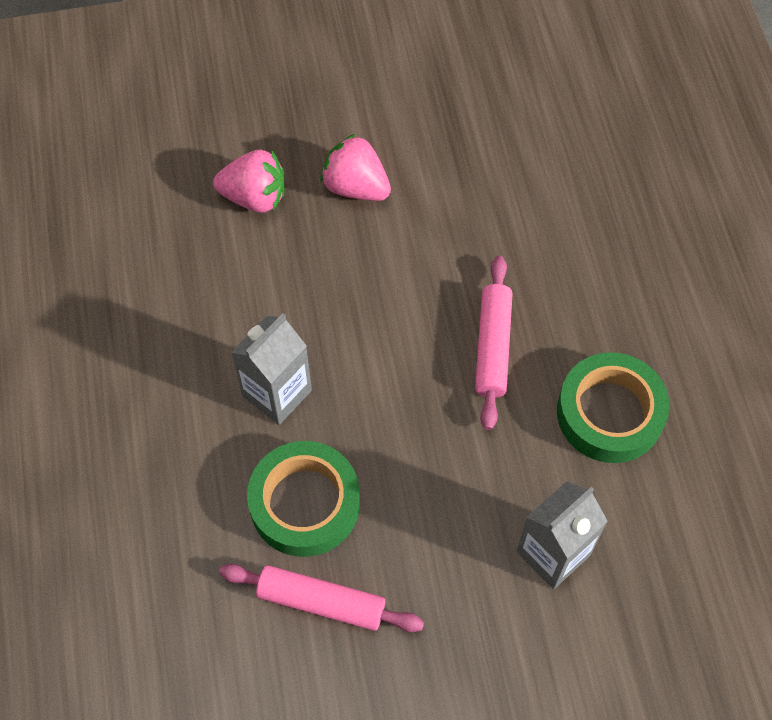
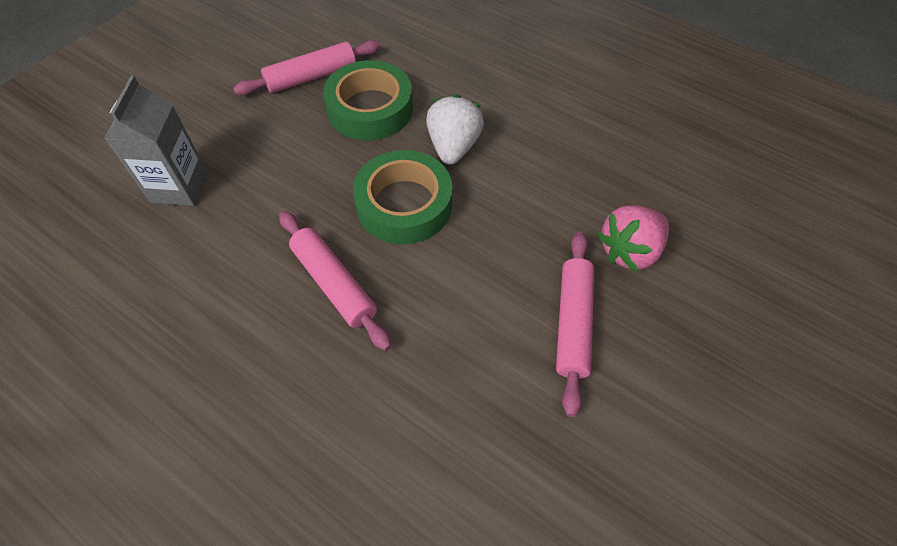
camera: 135 degrees right, 5 degrees down
(277, 393) = (453, 147): grey carton -> white strawberry
(356, 187) = (572, 323): pink strawberry -> pink rolling pin
(609, 413) = (196, 305): green tape -> green tape (404, 204)

